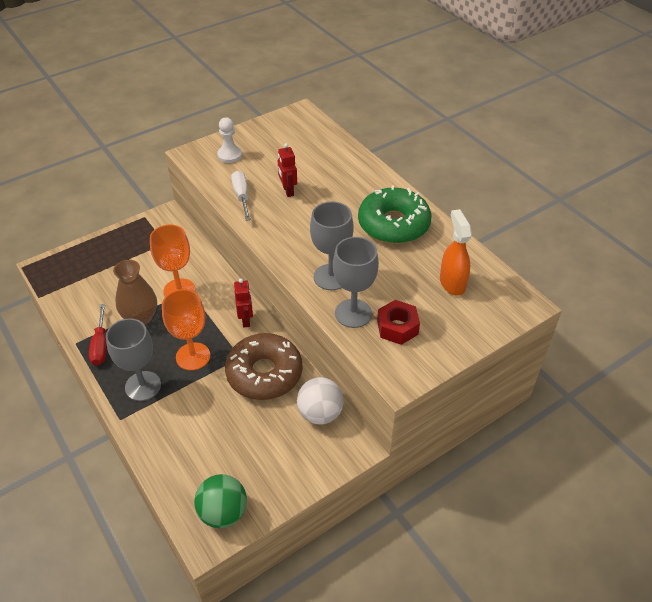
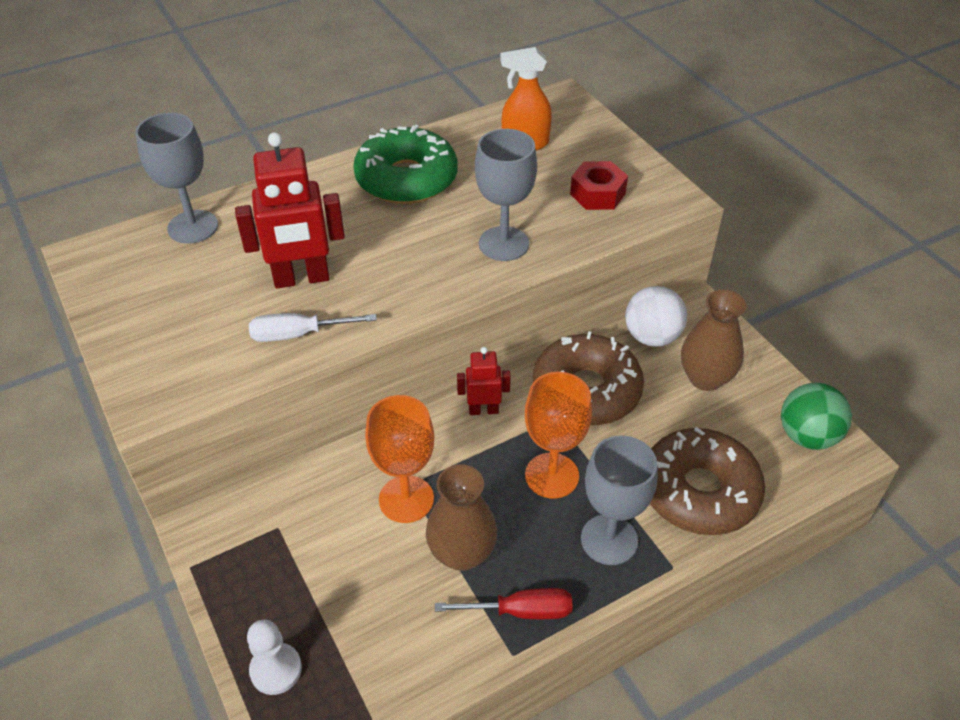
camera: 85 degrees left, 0 degrees up
(176, 437) = (699, 491): none -> brown donut
(229, 155) = (174, 350): white pawn -> white pawn (276, 669)
(280, 447) = (705, 378): none -> brown vase
(288, 191) = (301, 279): red robot -> red robot, size x1.80
(353, 313) = (573, 228): grey goblet -> grey goblet (193, 227)

